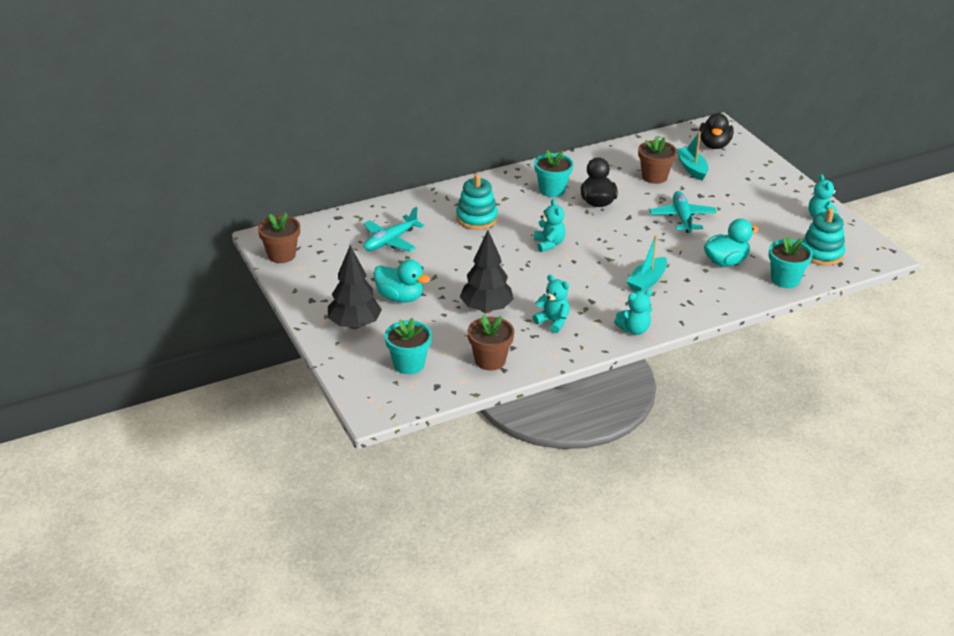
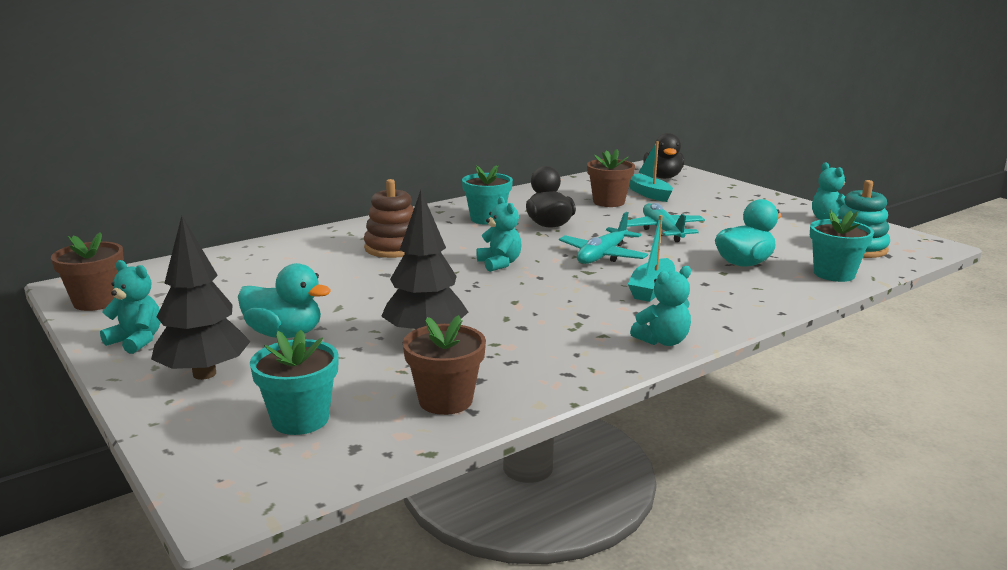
camera: 10 degrees left, 15 degrees down
(390, 241) = (270, 276): turquoise plane -> turquoise plane (602, 256)
(476, 218) = (393, 248): turquoise stacking toy -> brown stacking toy
(553, 322) = (534, 342): turquoise teddy bear -> turquoise teddy bear (136, 341)

